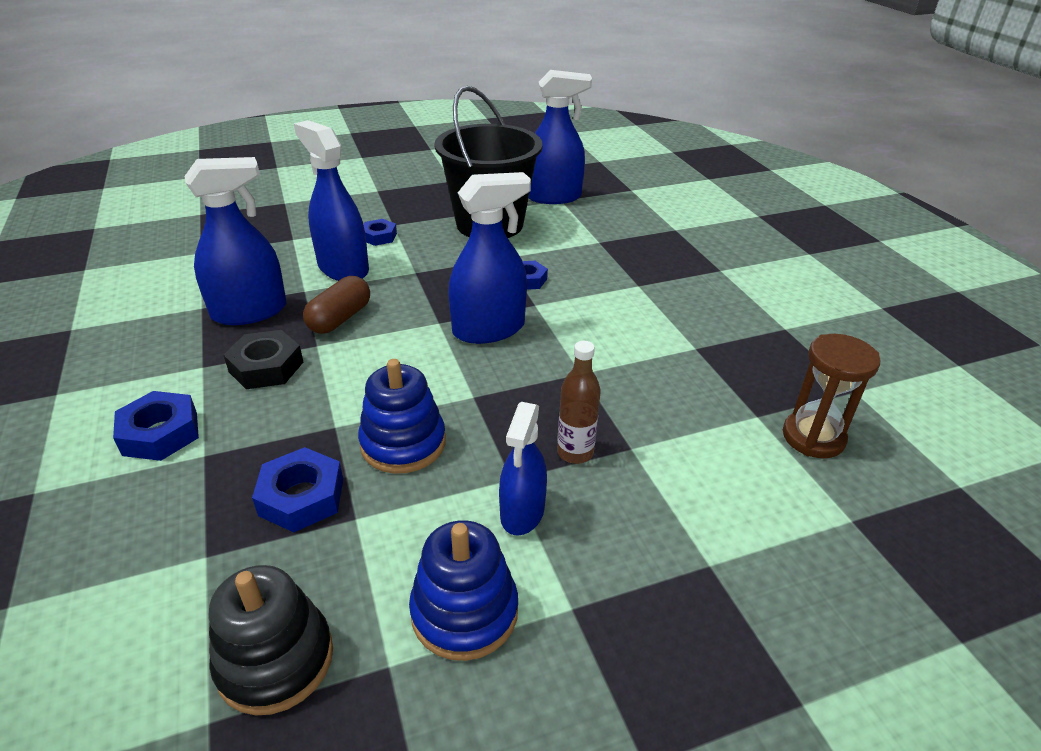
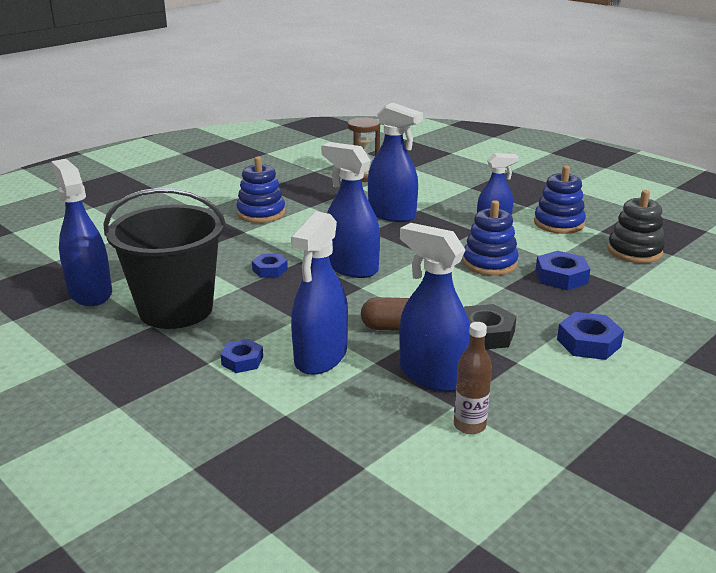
camera: 115 degrees left, 10 degrees down
(575, 452) = (439, 221): brown bottle -> brown bottle (469, 425)
(626, 412) = (392, 214): none -> blue spray bottle
(689, 306) = (261, 213): none -> blue stacking toy

